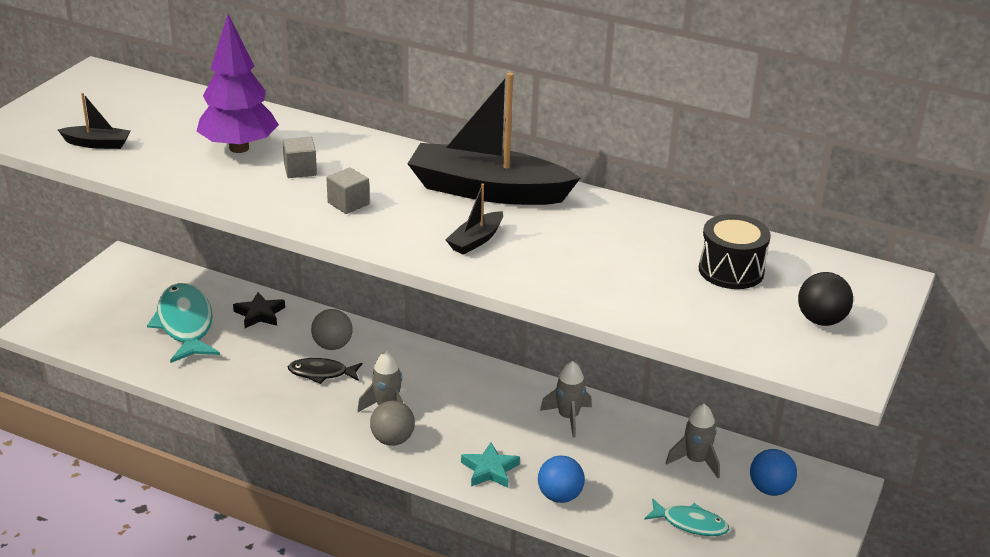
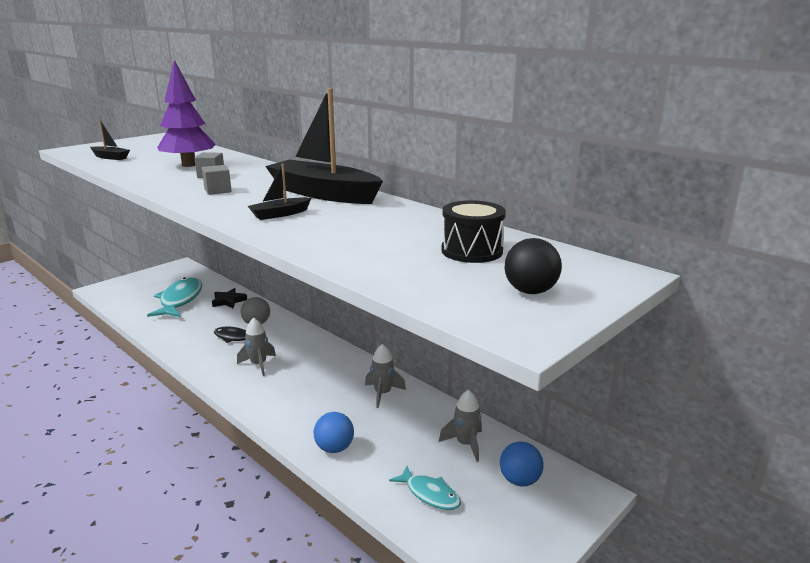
camera: 20 degrees right, 10 degrees down
(392, 440) = (244, 385): grey ball -> none
(490, 470) = (296, 418): turquoise star -> none

